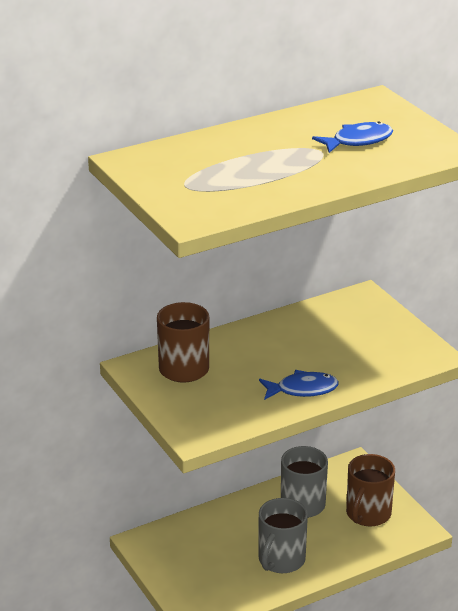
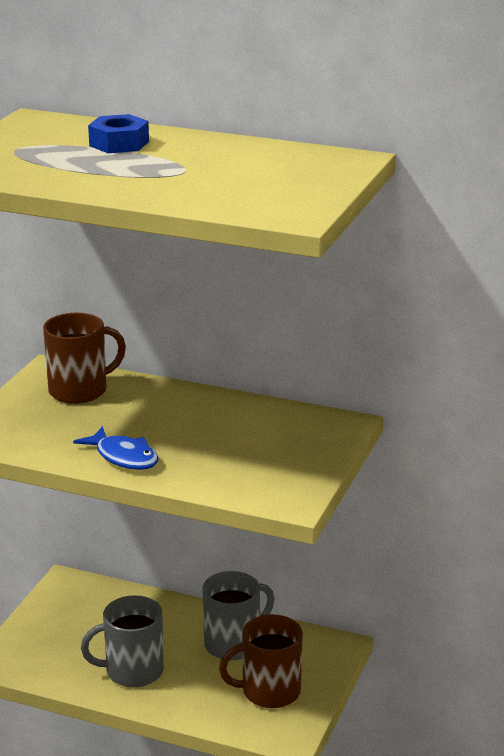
camera: 50 degrees right, 5 degrees down
(232, 151) = (119, 143): none -> blue nut
(358, 141) = (235, 177): blue fish -> none

